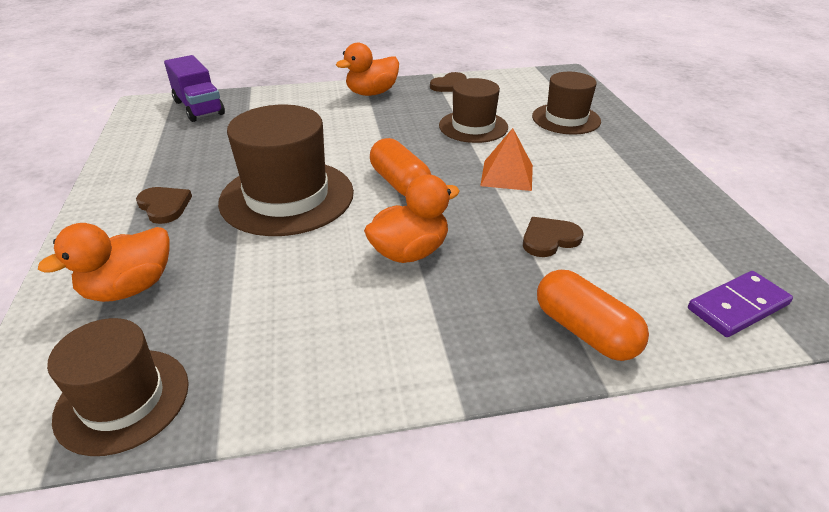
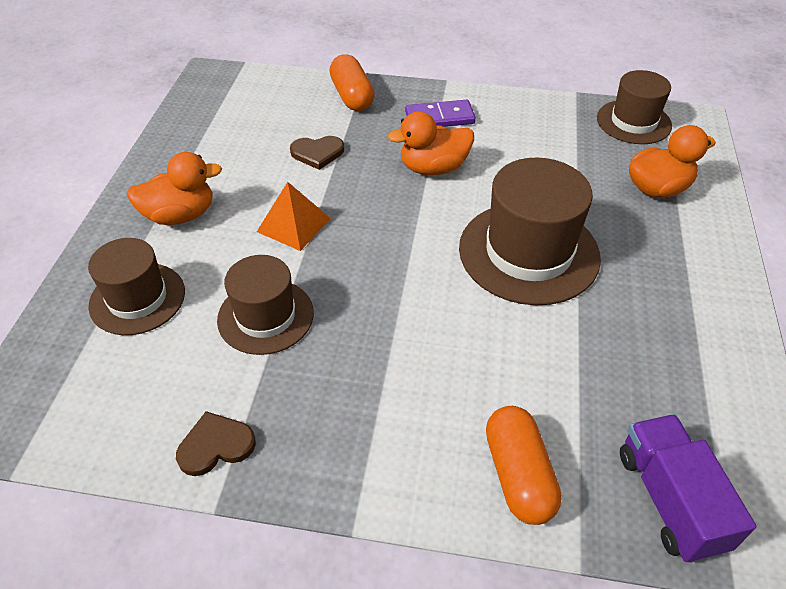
camera: 160 degrees left, 10 degrees up
(164, 206) = (657, 271): brown heart -> none
(372, 93) = (360, 459): orange duck -> orange duck (180, 215)
(399, 183) = (408, 242): orange capsule -> orange capsule (518, 475)
(737, 306) = (247, 87): purple domino -> purple domino (439, 118)

